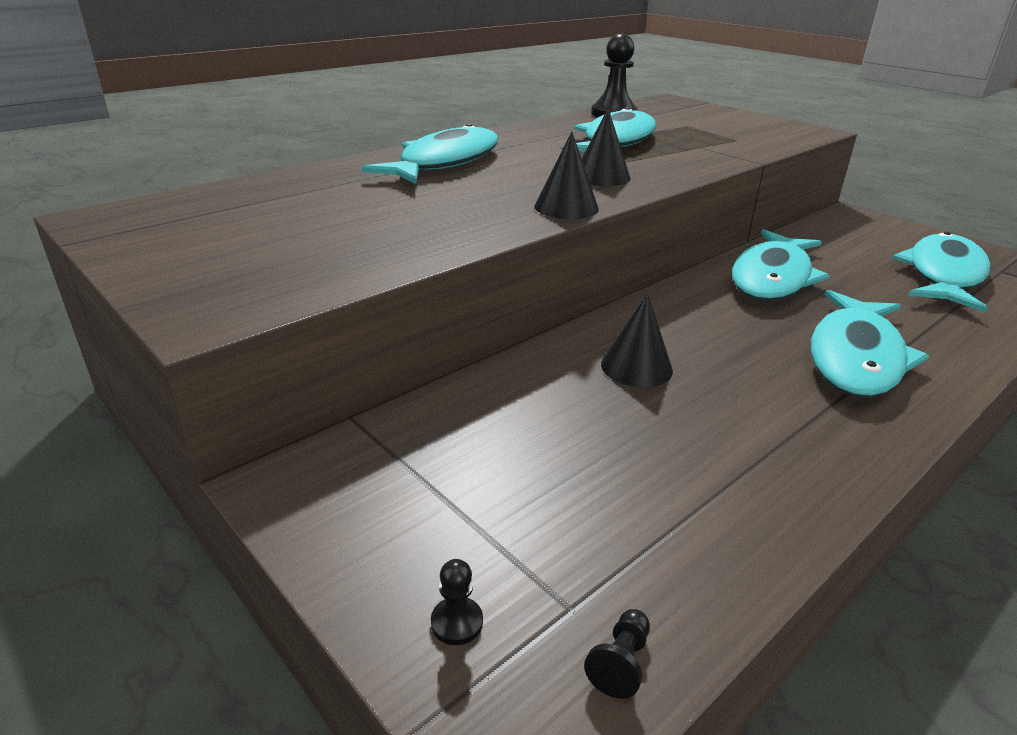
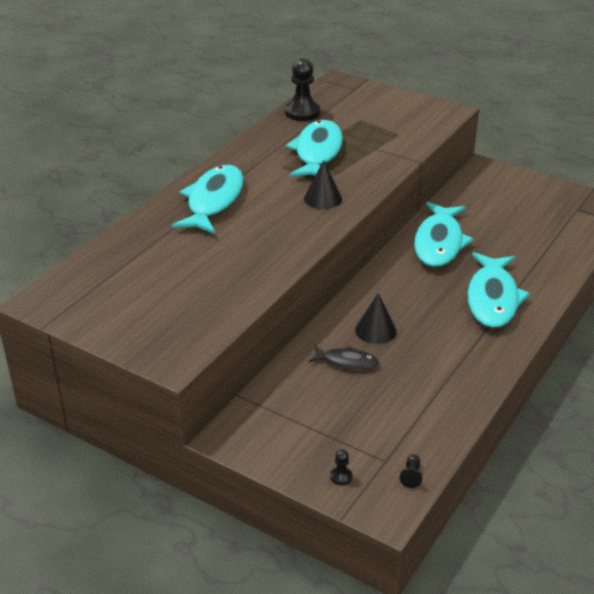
camera: 15 degrees left, 5 degrees up
(566, 207) = (313, 235): black cone -> none
(568, 403) = (347, 362): none -> black fish
(943, 275) = (542, 220): turquoise fish -> none

